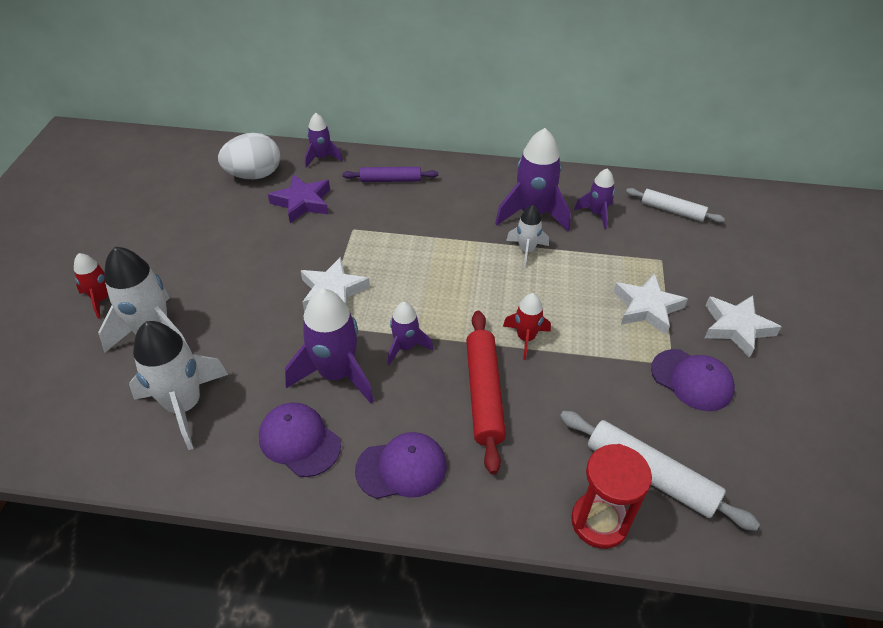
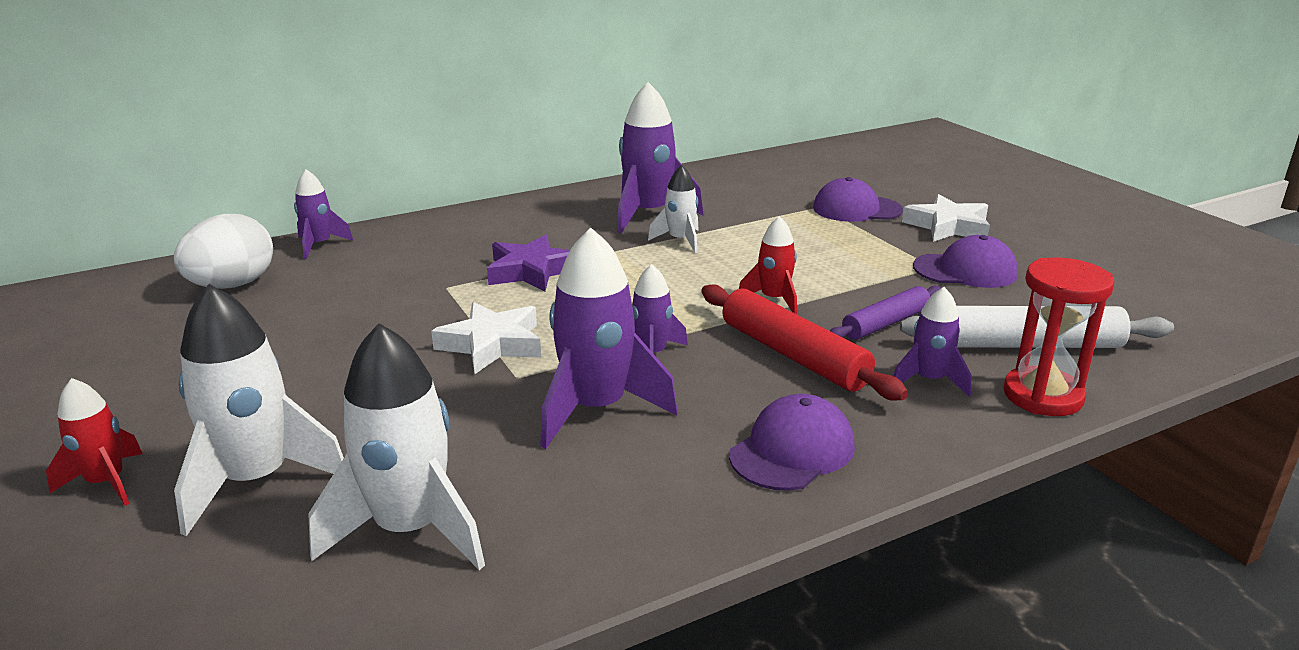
camera: 35 degrees left, 20 degrees down
(299, 441) = (632, 486): purple cap -> purple cap (856, 209)
(302, 202) = (341, 287): purple star -> purple star (531, 271)
(390, 180) = (442, 237): purple rolling pin -> purple rolling pin (885, 323)
(597, 214) = (714, 196): purple rocket -> purple rocket (929, 380)
(647, 307) = (855, 240): white star -> none
(672, 211) = (781, 175): white rolling pin -> none

